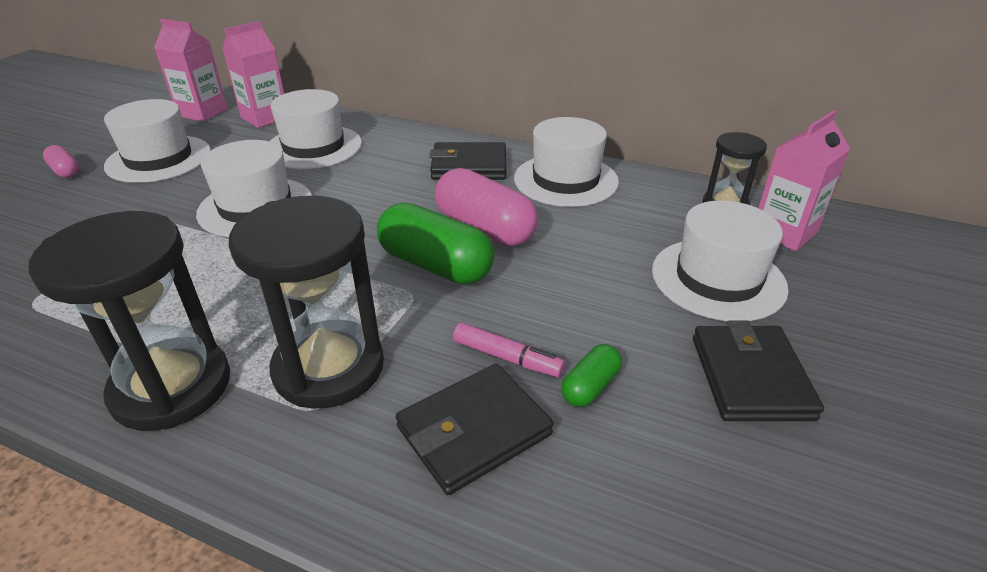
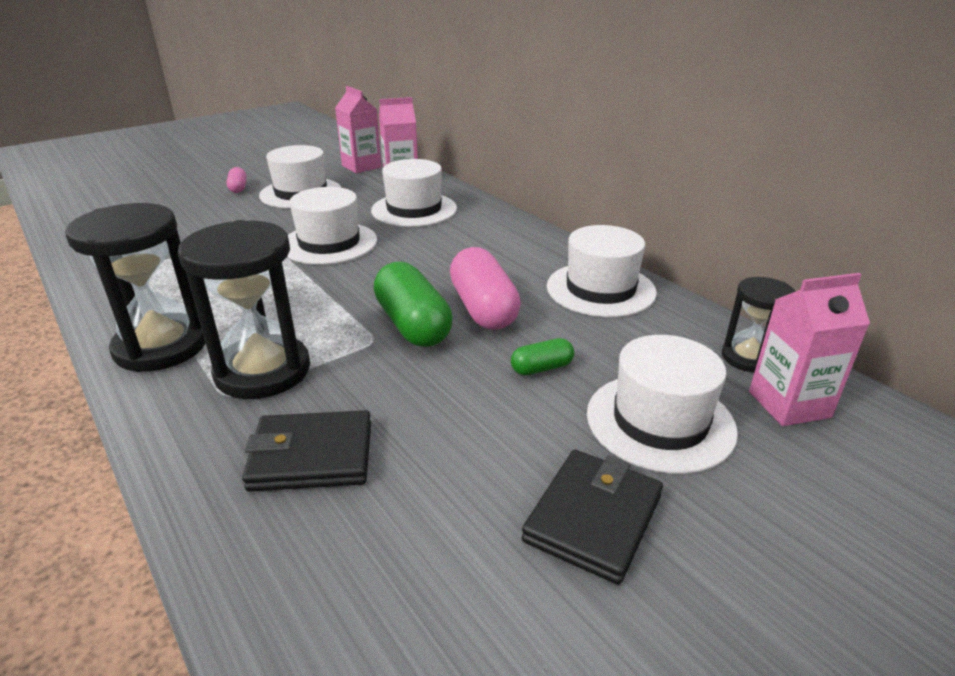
camera: 30 degrees right, 5 degrees down
(469, 166) = (523, 255): black wallet -> none
(507, 357) = (393, 414): pink marker -> none
(590, 386) = (435, 463): green capsule -> green capsule (542, 368)

